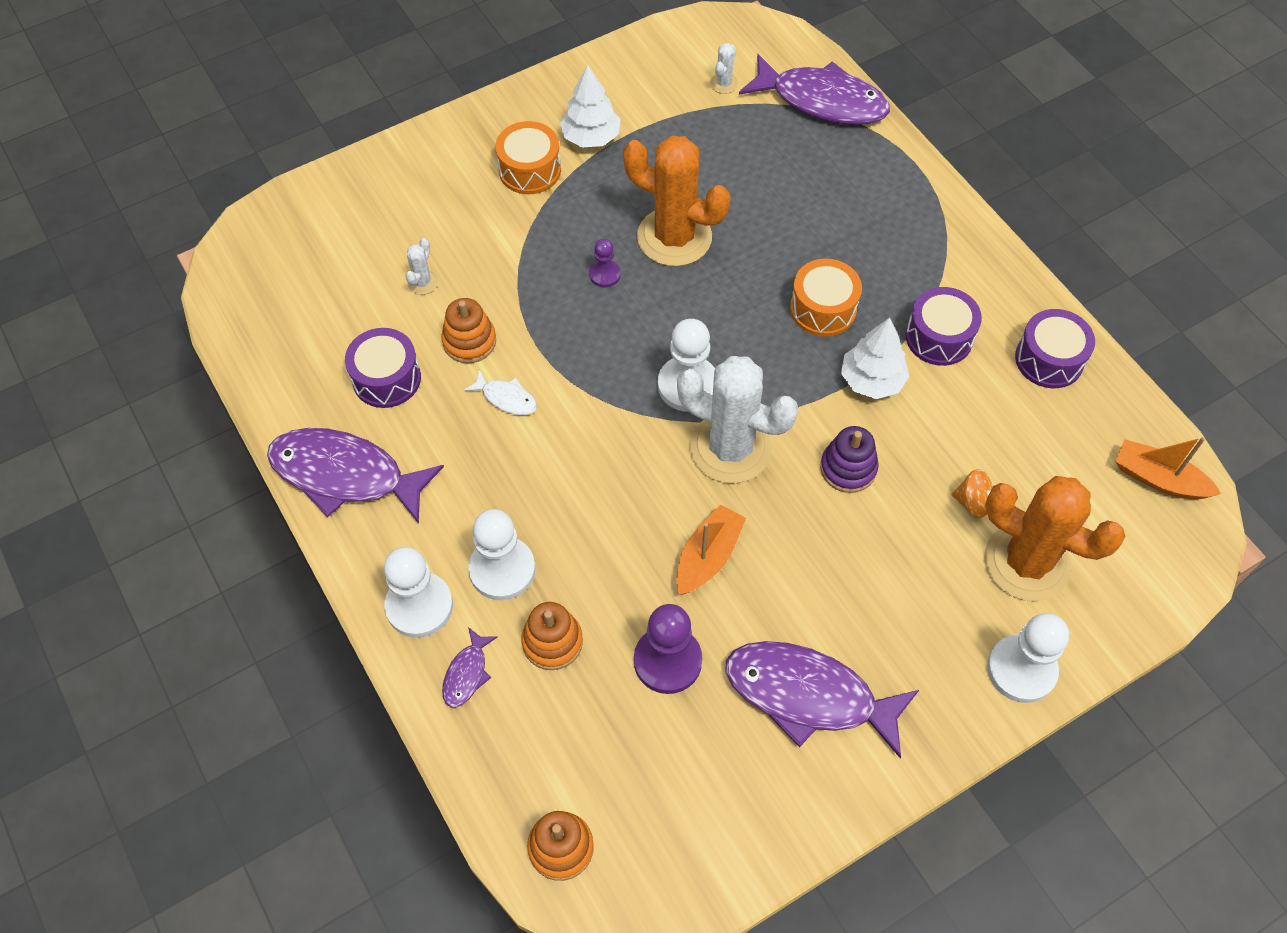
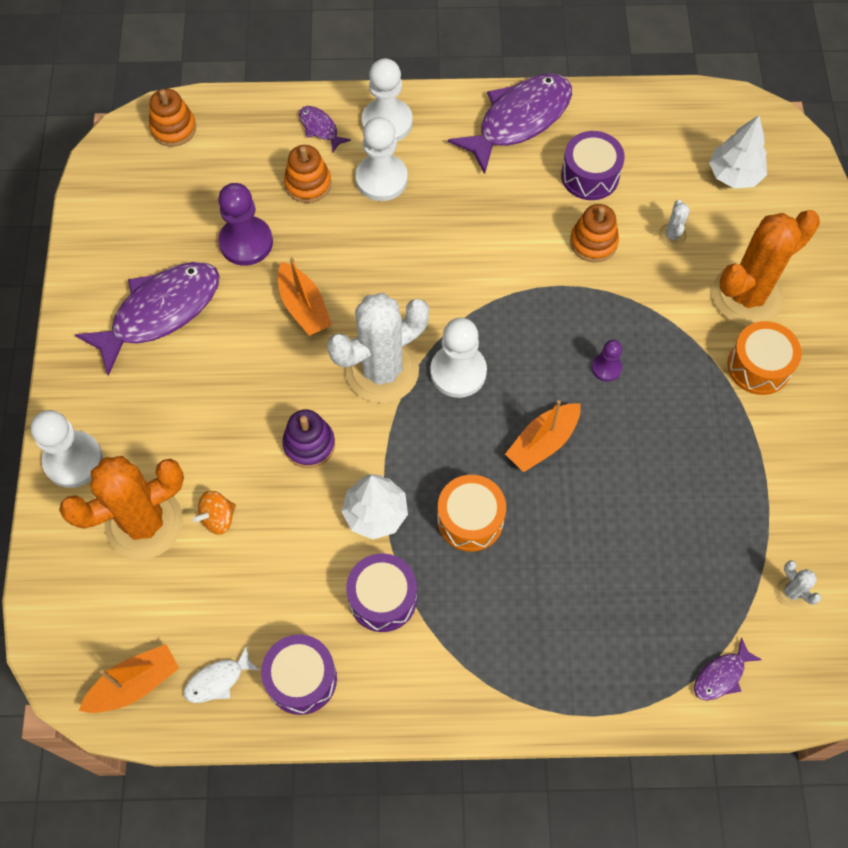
camera: 120 degrees right, 5 degrees up
(423, 282) = (672, 235): white cactus -> white cactus turned 45 degrees clockwise
(506, 398) = (524, 243): white fish -> white fish (218, 680)
(591, 137) = (775, 435): white tree -> white tree (734, 175)
(674, 237) = (617, 443): orange cactus -> orange cactus (747, 295)
(712, 289) = (543, 442): none -> orange boat
(822, 101) = (721, 675): purple fish -> purple fish, size x0.45

